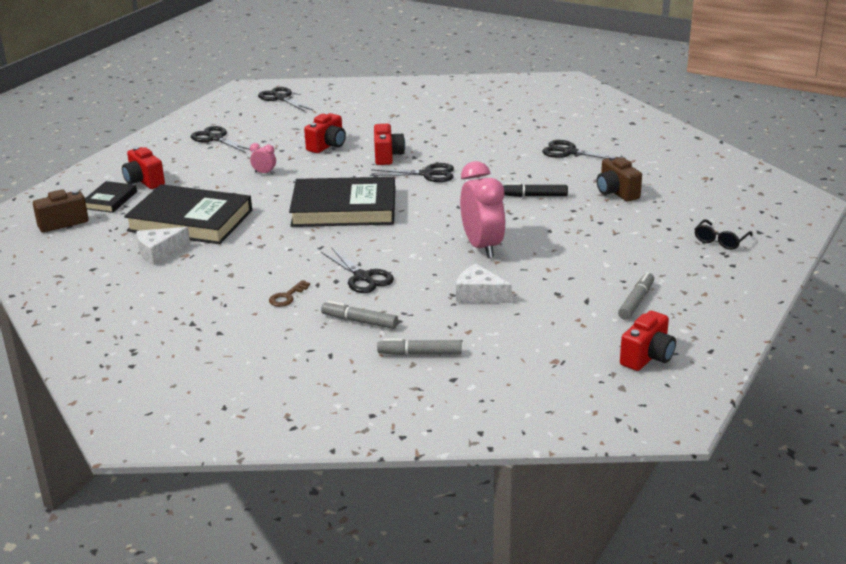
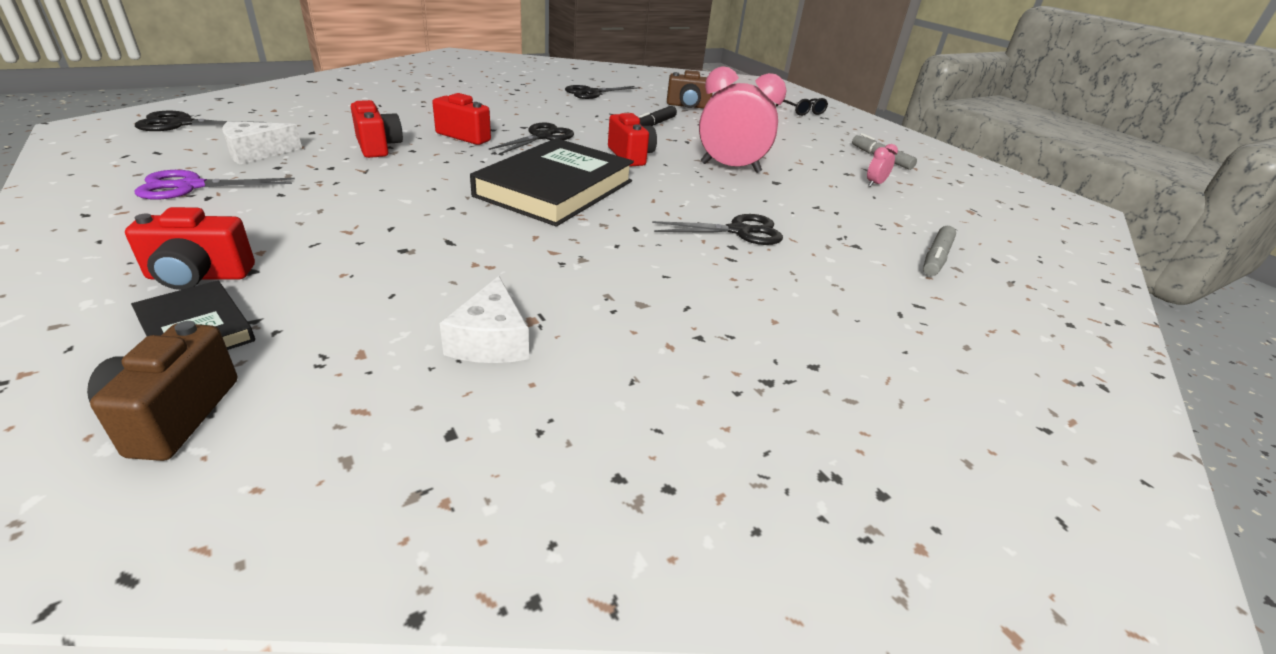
camera: 65 degrees left, 5 degrees up
(190, 220) = (421, 282): black book -> none
(216, 138) = (191, 186): black scissors -> purple scissors
(264, 173) = (374, 194): pink clock -> pink clock (875, 184)
(287, 297) = (747, 285): brown key -> none
(359, 321) = (844, 264): grey marker -> none
(479, 295) = (826, 198): white cheese -> white cheese (256, 153)
(647, 357) = (975, 183): red camera -> red camera (631, 156)

